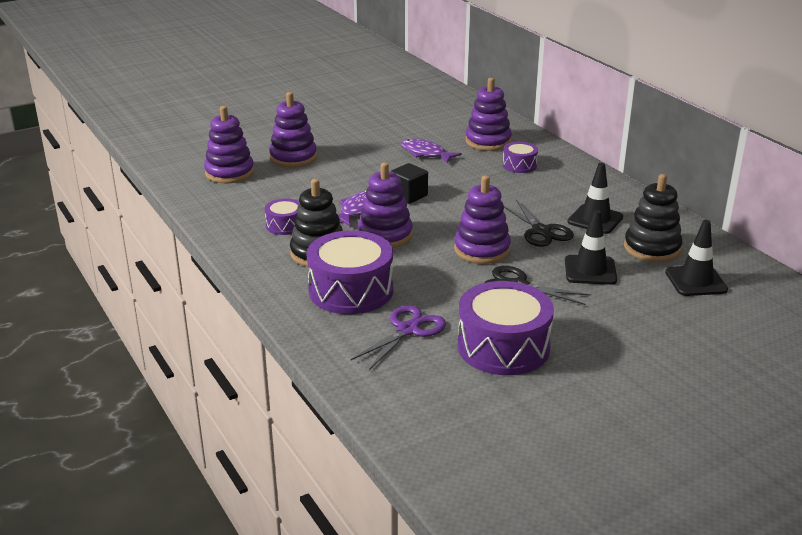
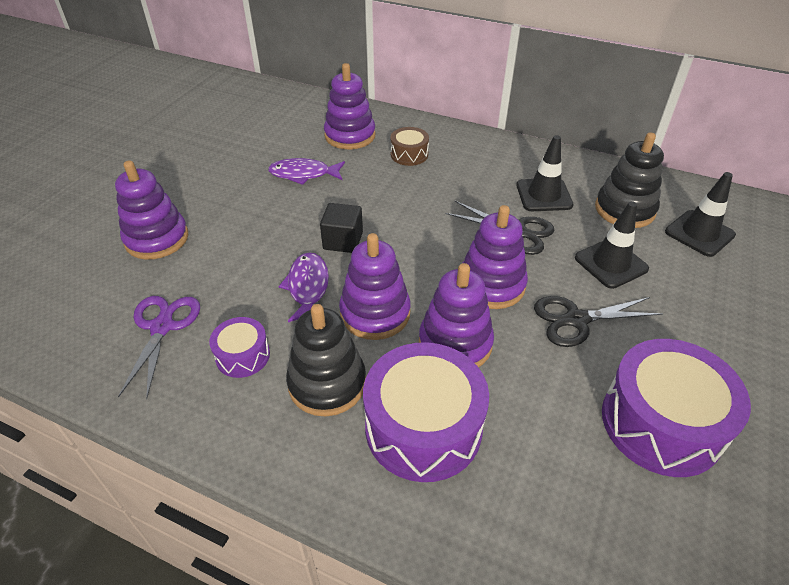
camera: 35 degrees left, 15 degrees up
(229, 173) = (91, 298): purple stacking toy -> purple stacking toy (455, 343)
(408, 330) = (548, 457): purple scissors -> purple scissors (162, 327)
(519, 165) = (409, 154): purple drum -> brown drum

